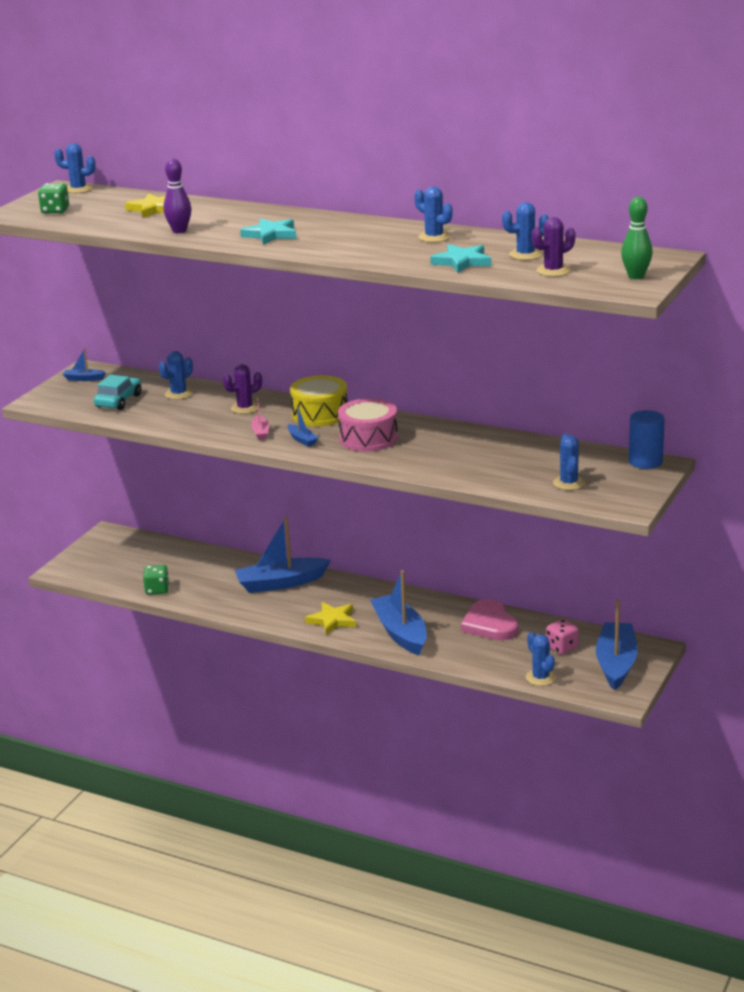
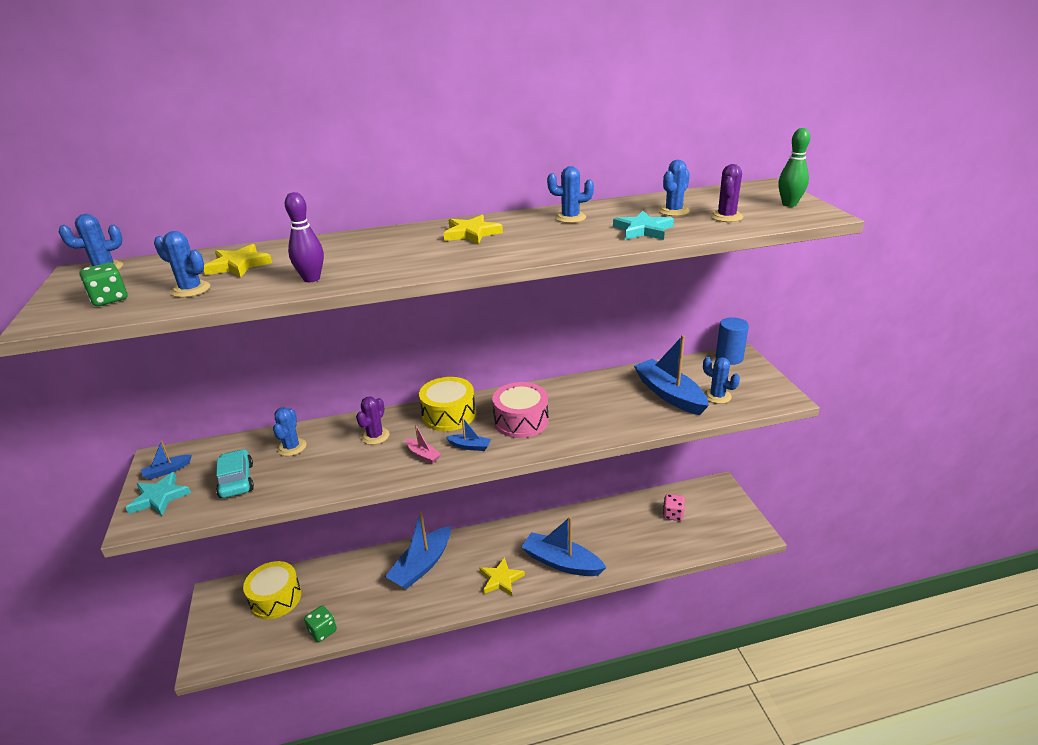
camera: 40 degrees left, 5 degrees up
(147, 555) = (275, 598): none -> yellow drum
(270, 235) = (419, 255): turquoise star -> turquoise star (159, 497)
(337, 229) = (471, 233): none -> yellow star
(489, 624) = (608, 520): pink heart -> none
(540, 677) = (693, 547): blue cactus -> blue cactus (191, 289)
(616, 663) = (717, 509): blue boat -> blue boat (669, 394)

